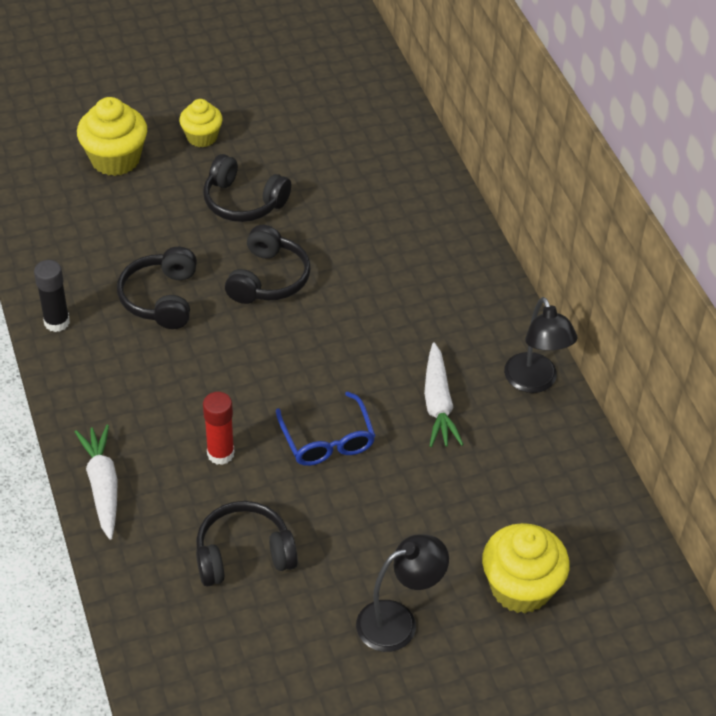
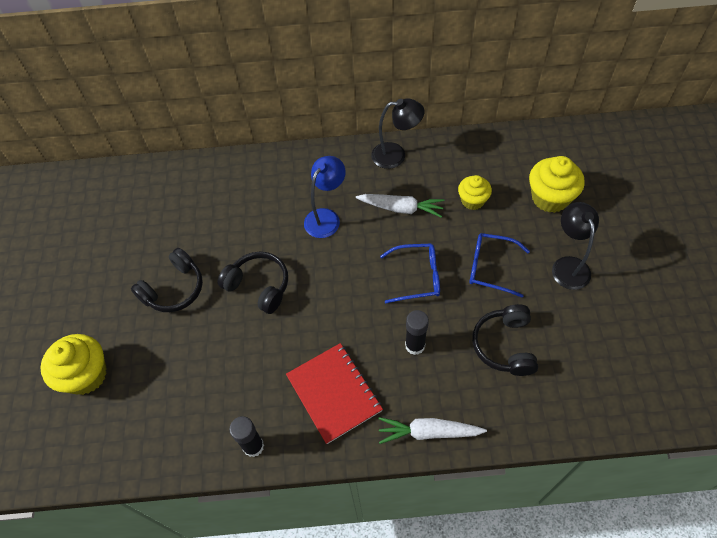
camera: 70 degrees left, 10 degrees up
(136, 382) = (334, 393): none -> red notebook
(161, 298) = (254, 363): black headphones -> none
(202, 137) = (91, 306): yellow cupcake -> yellow cupcake (472, 200)
(220, 454) = (415, 345): red glue stick -> black glue stick
(367, 524) = (491, 268): none -> blue glasses
(396, 324) = (326, 217): none -> blue lamp

